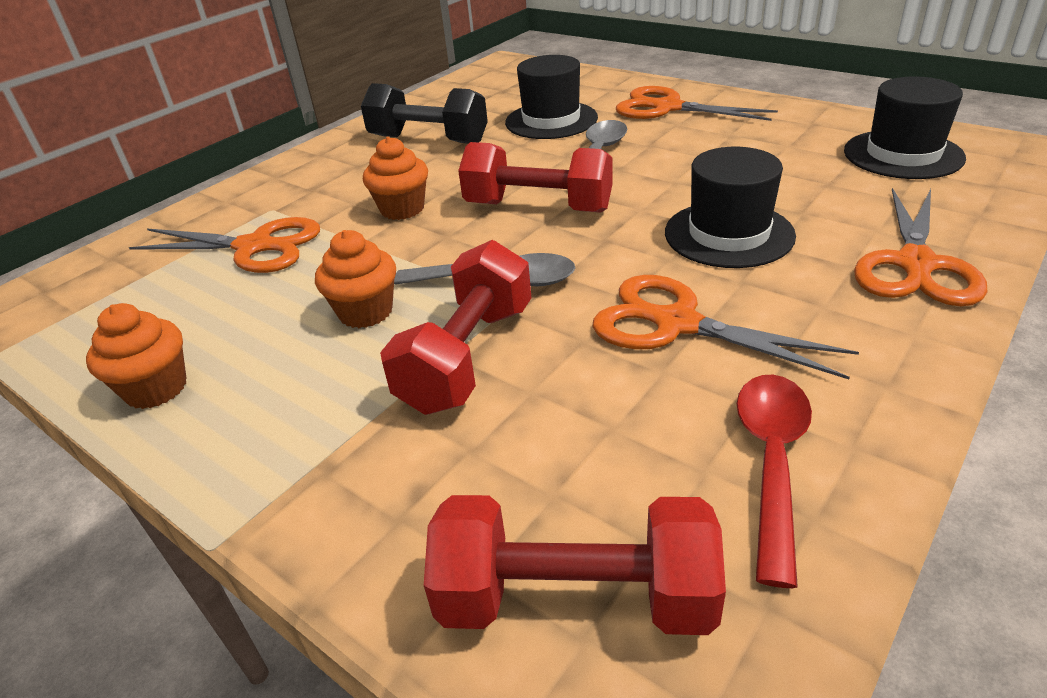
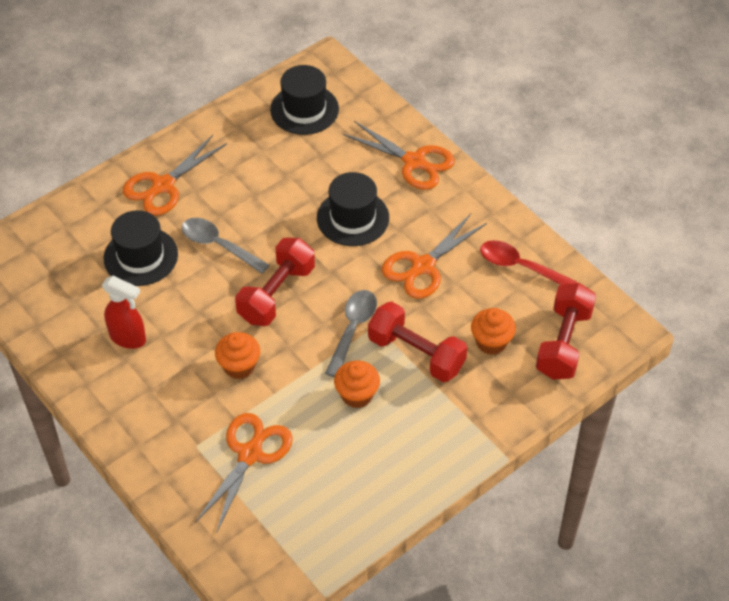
camera: 80 degrees left, 15 degrees up
(156, 388) = (389, 495): orange cupcake -> orange cupcake (491, 342)
(428, 140) = (128, 338): black dumbbell -> red spray bottle

